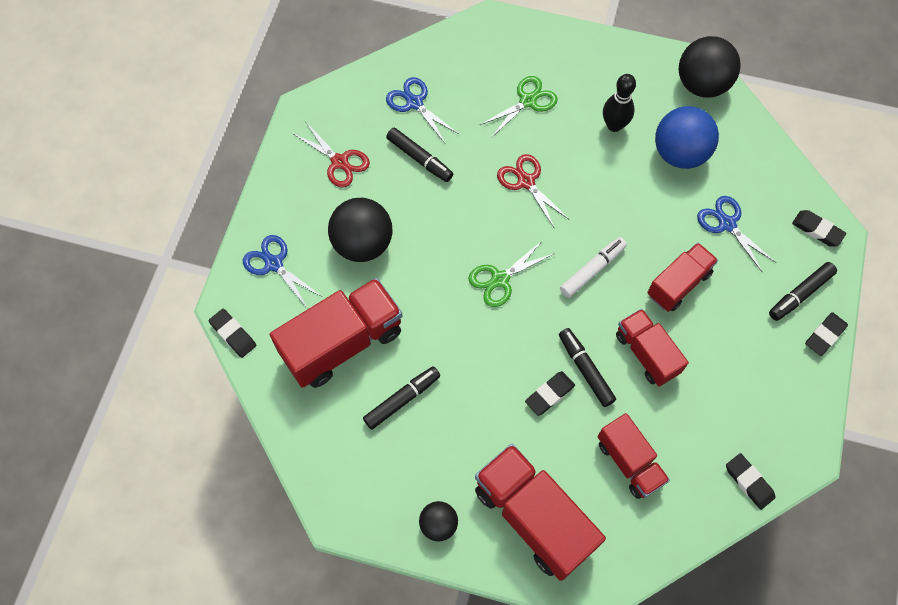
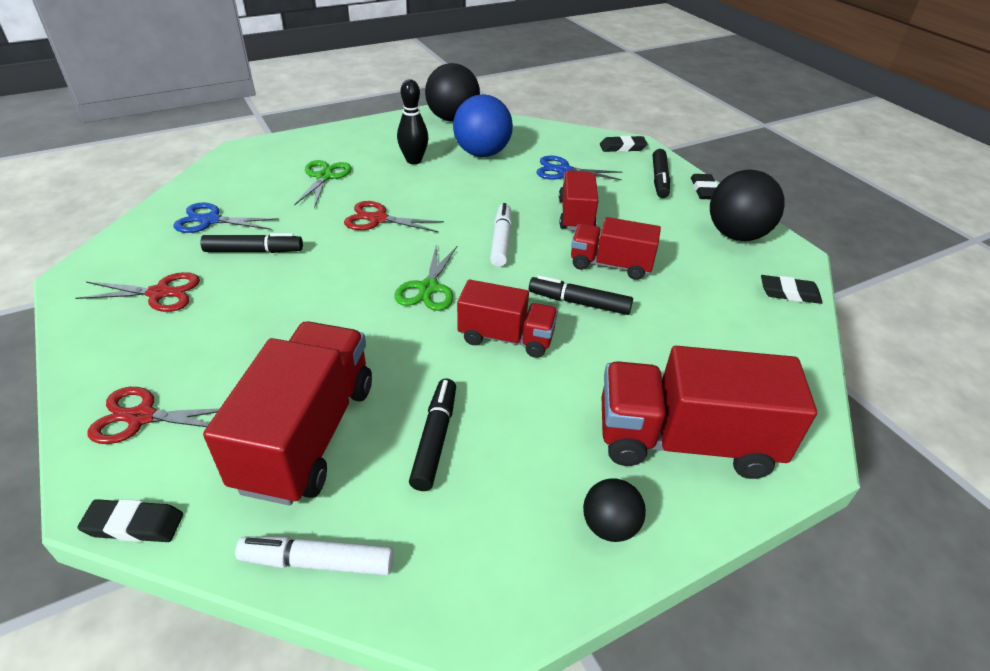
camera: 45 degrees left, 25 degrees down
(274, 264) = (141, 417): blue scissors -> red scissors
(293, 423) = (317, 562): none -> white marker
(362, 244) = (250, 339): black ball -> black ball (736, 235)
(549, 394) = (573, 338): black eraser -> none
(629, 462) = (697, 340): red truck -> red truck (506, 337)

